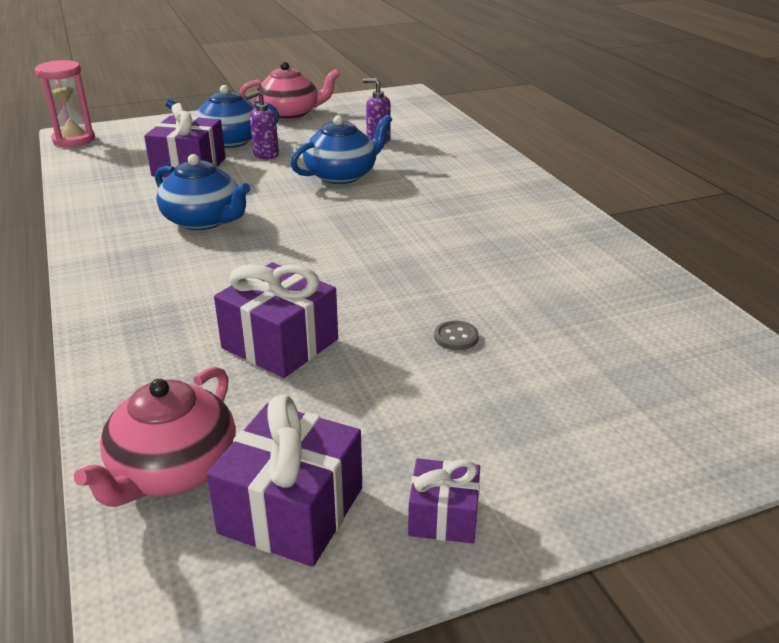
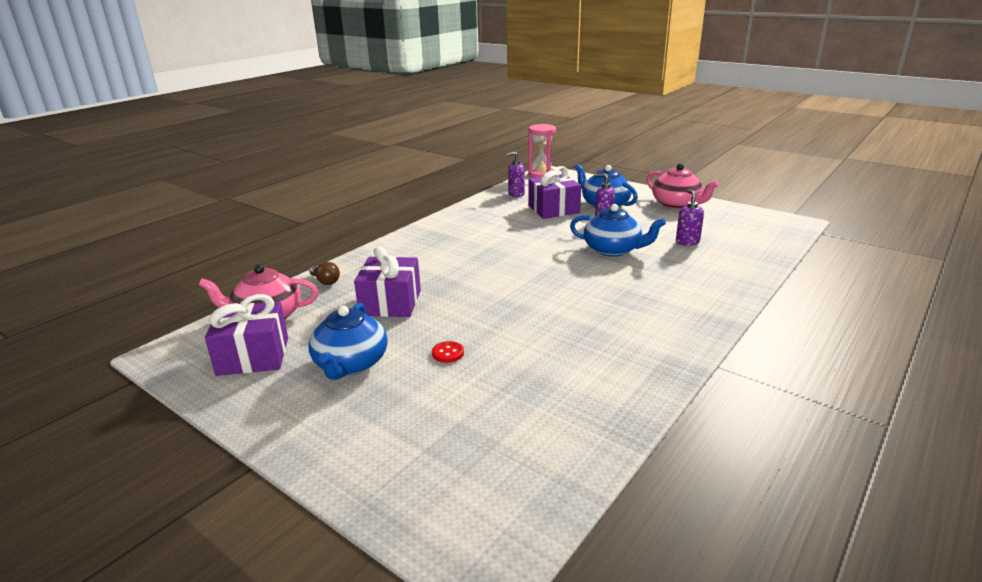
camera: 60 degrees right, 5 degrees down
(101, 171) = (516, 194): none -> purple soap dispenser
(130, 383) = (325, 281): none -> brown light bulb
(204, 220) = (496, 237): blue teapot -> blue teapot (350, 364)
(443, 516) = (269, 401): purple gift -> none
(456, 337) = (448, 353): grey button -> red button

